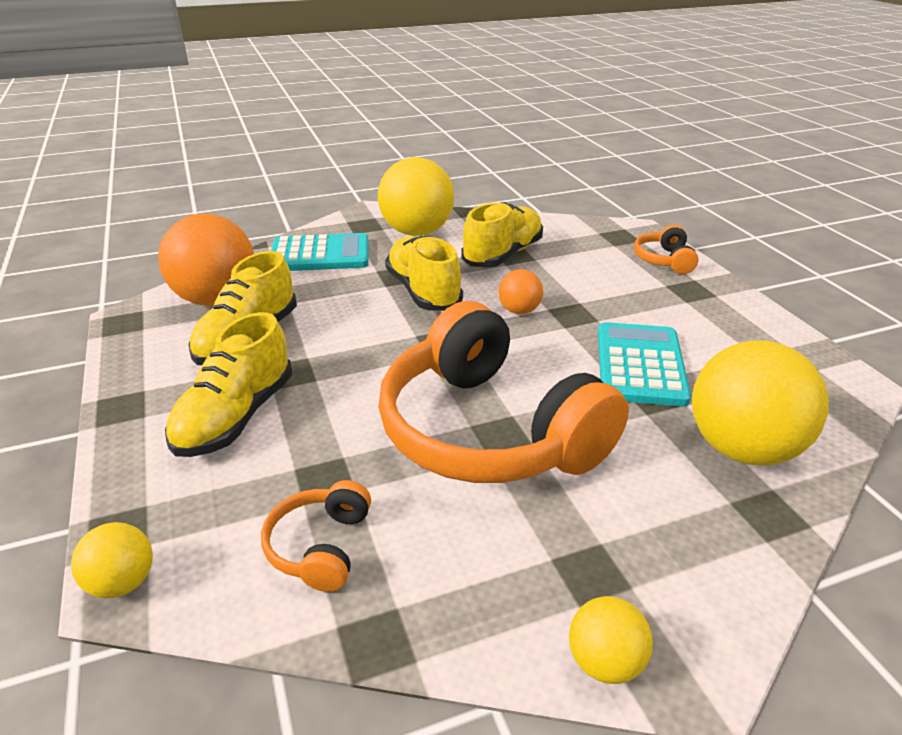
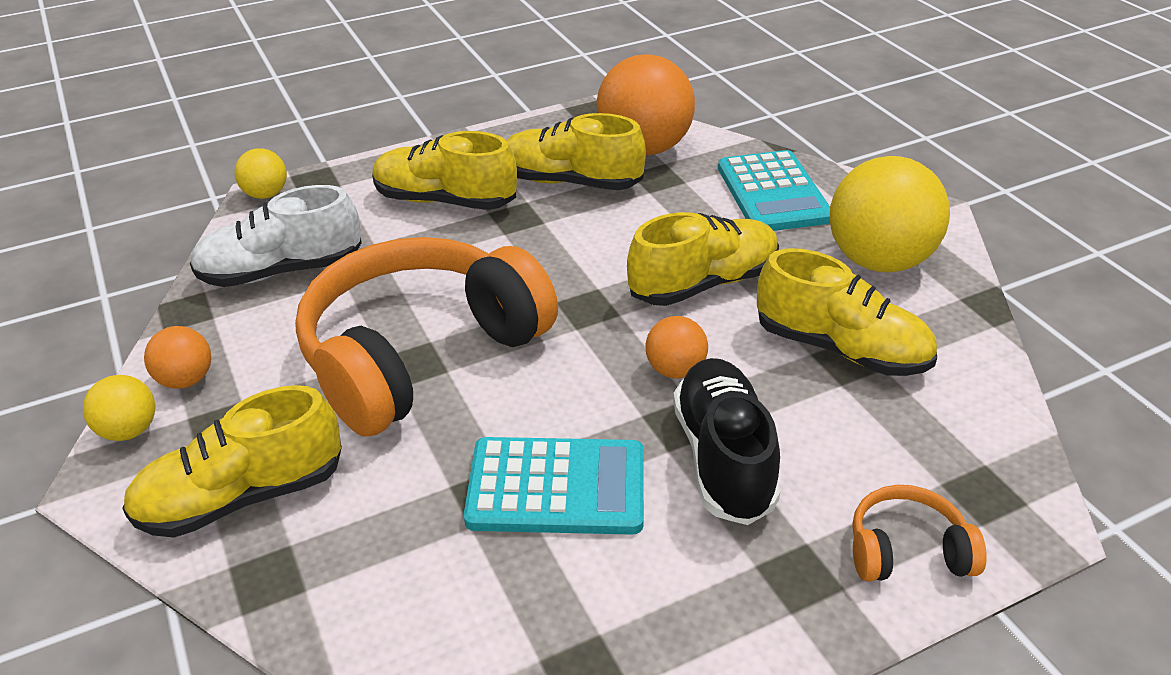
camera: 85 degrees right, 5 degrees up
(320, 546) = (281, 271): orange headphones -> white shoe
(516, 616) = (186, 380): none -> orange ball
(603, 302) = (723, 458): none -> black shoe
(685, 540) = (242, 496): none -> yellow shoe
(742, 449) = (378, 572): yellow ball -> none

